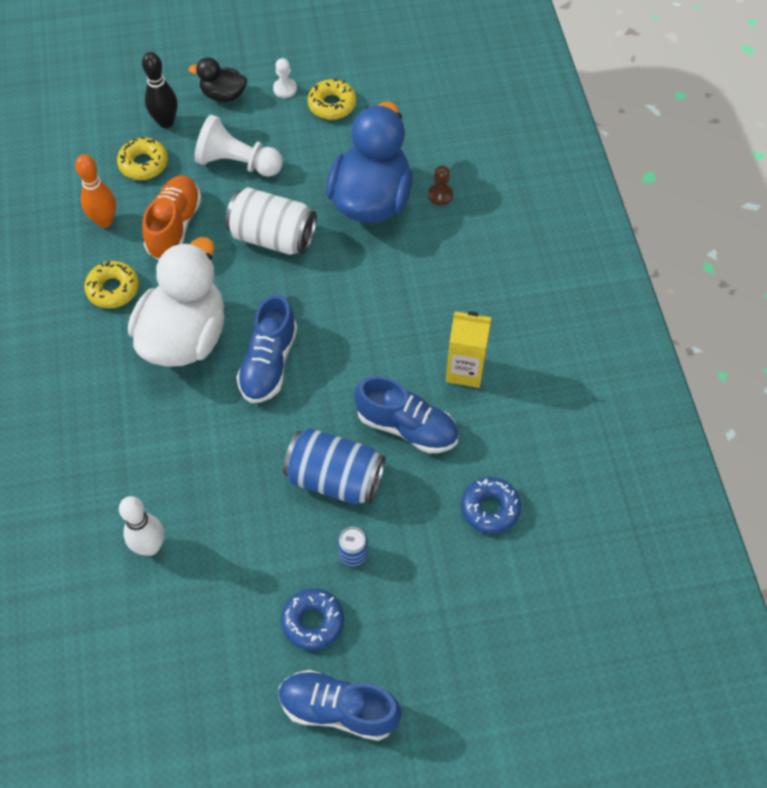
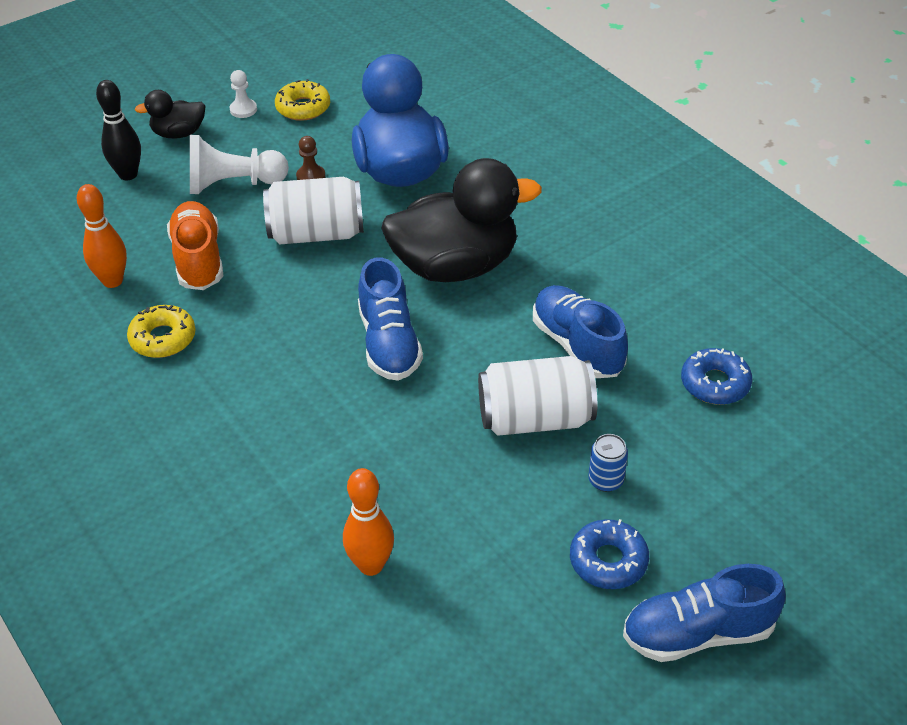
camera: 25 degrees left, 15 degrees down
(143, 164) = (126, 217): yellow donut -> none
(150, 547) = (371, 565): white bowling pin -> orange bowling pin
(185, 336) = (277, 352): white duck -> none
(335, 478) = (535, 419): blue can -> white can
(359, 312) = (455, 266): none -> black duck
(407, 427) = (577, 345): blue shoe -> blue shoe turned 120 degrees counterclockwise
(440, 195) = (468, 145): brown pawn -> brown pawn (311, 176)
(465, 370) = (600, 277): yellow carton -> none

